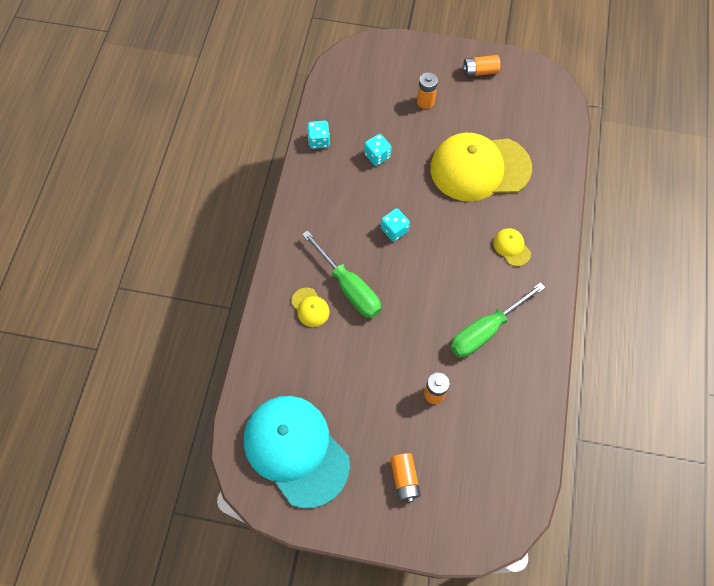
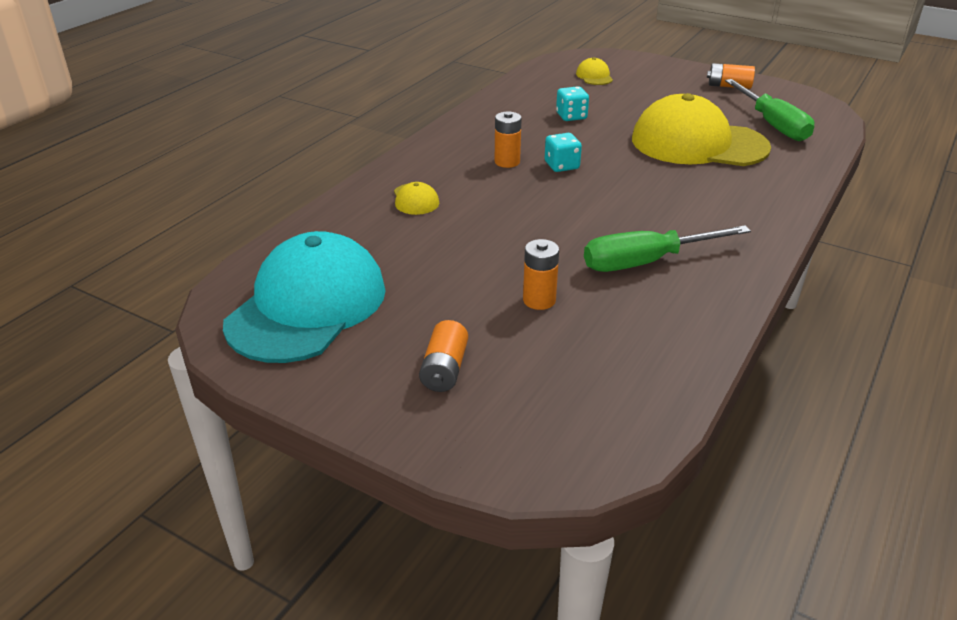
camera: 20 degrees right, 30 degrees down
(296, 450) = (307, 306): turquoise cap -> turquoise cap turned 45 degrees clockwise
(319, 141) = (508, 97): turquoise dice -> none
(349, 287) = (476, 194): green screwdriver -> green screwdriver (772, 124)
(425, 101) = (651, 94): orange battery -> orange battery (507, 162)
(511, 247) = (716, 205): yellow cap -> yellow cap (594, 76)

